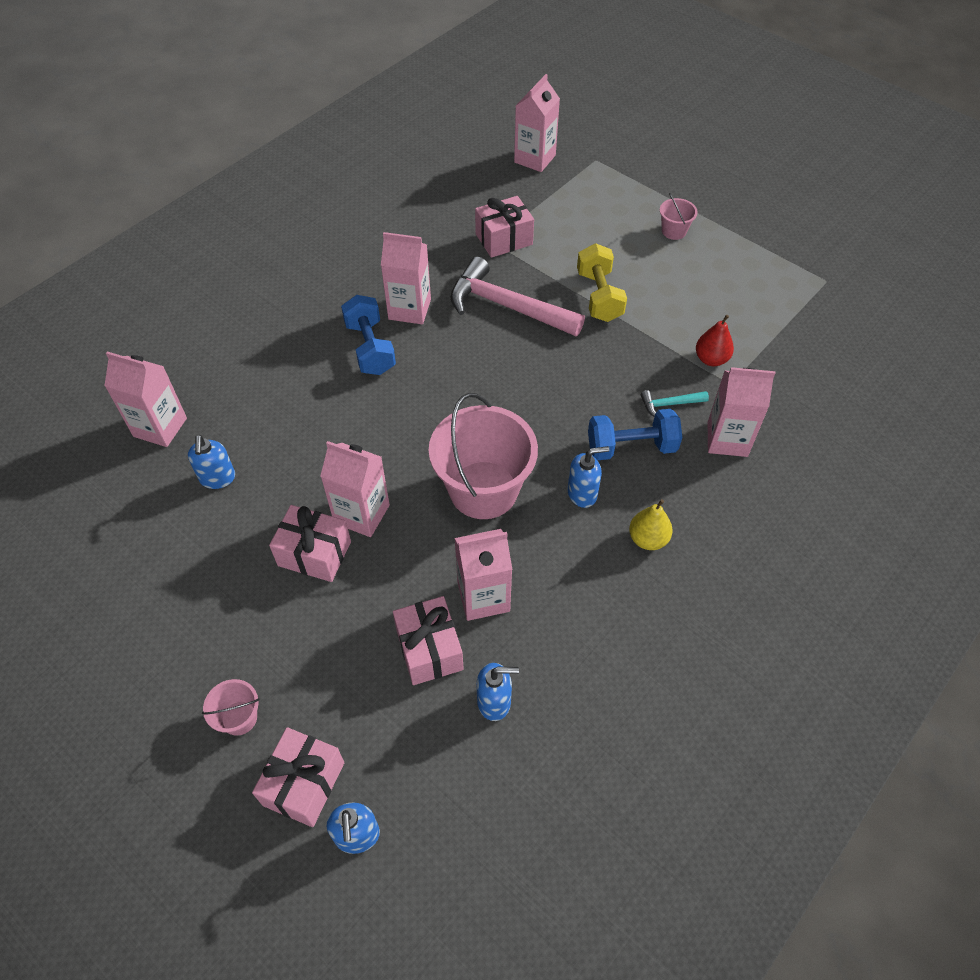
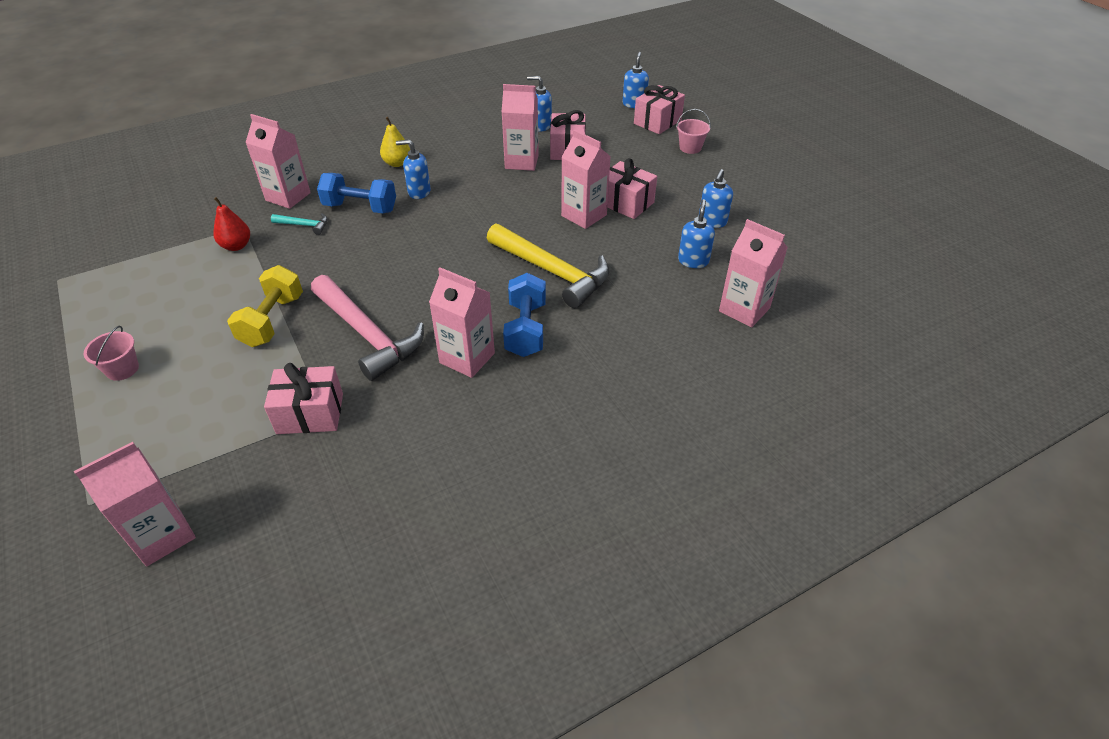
camera: 160 degrees left, 10 degrees down
(197, 551) = (712, 221): none -> blue soap dispenser
(369, 419) = (553, 272): none -> yellow hammer
(483, 490) = (487, 209): pink bucket -> none

